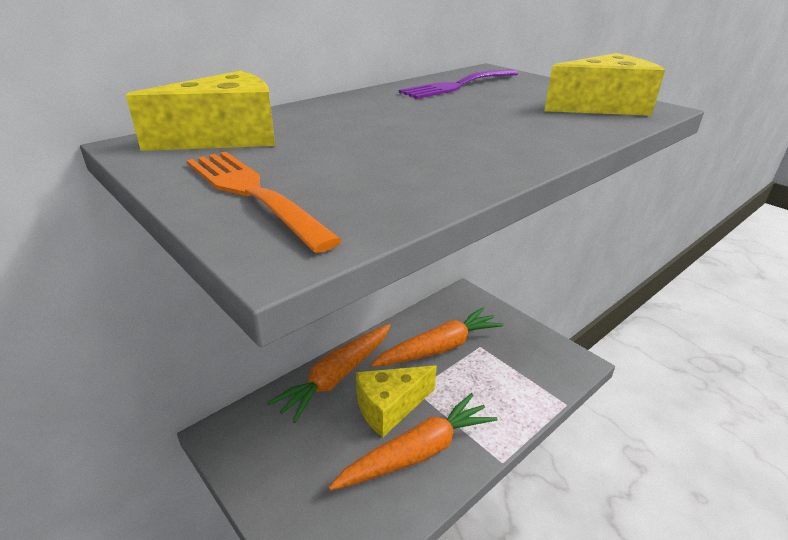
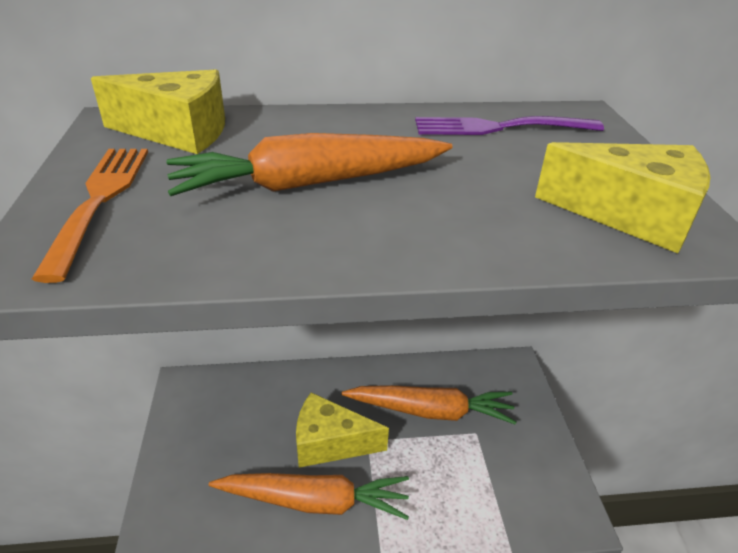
camera: 35 degrees right, 5 degrees up
(337, 377) = (312, 387): orange carrot -> orange carrot (309, 183)

